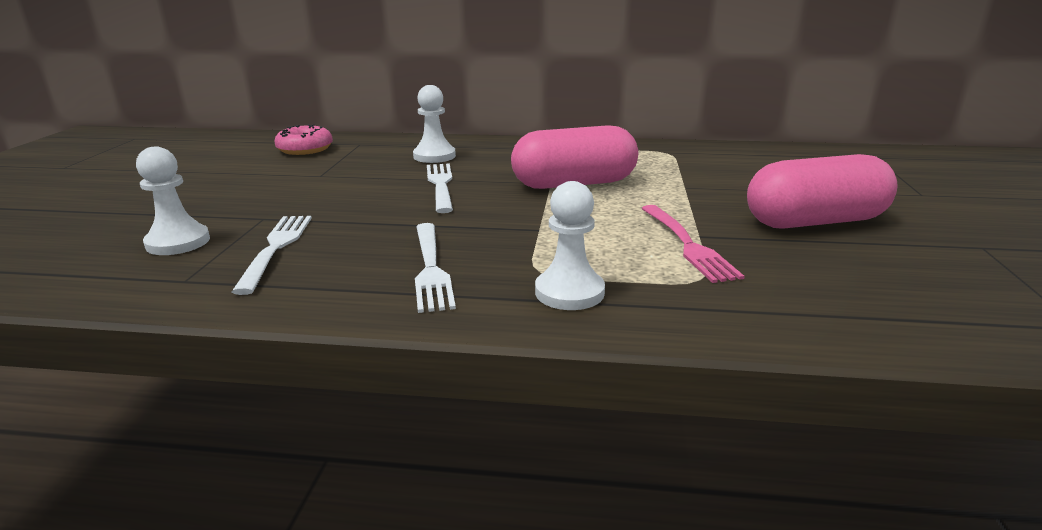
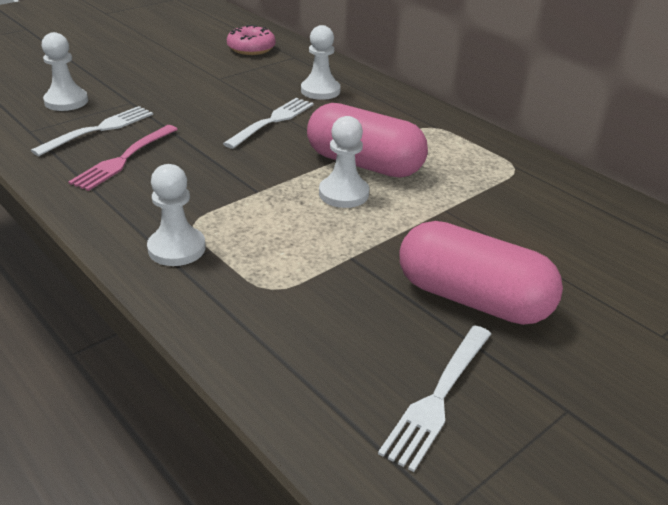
camera: 40 degrees right, 10 degrees up
(431, 268) = (142, 187): white fork -> white fork (438, 397)
(604, 204) = (343, 194): none -> white pawn
(687, 244) = (324, 259): pink fork -> pink fork (124, 159)

